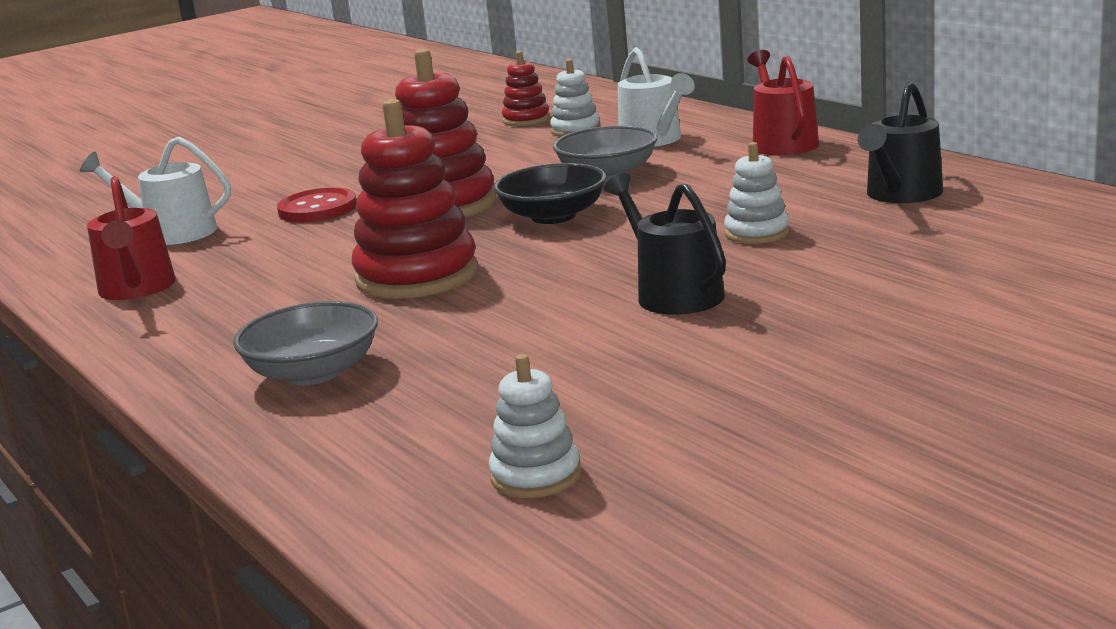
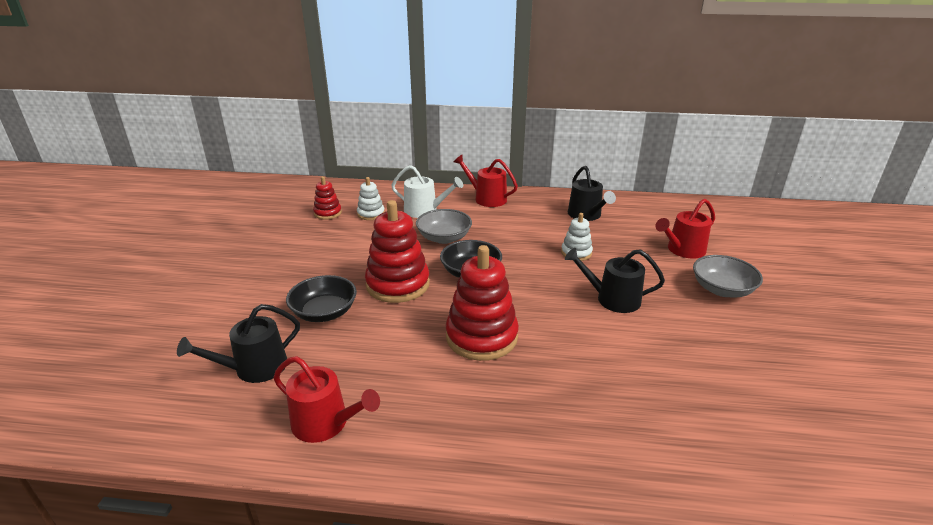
camera: 50 degrees left, 10 degrees up
(172, 233) = (254, 368): white watering can -> black watering can
(313, 373) = (563, 426): grey bowl -> grey bowl (722, 289)
(317, 209) = (324, 312): red button -> black bowl
(536, 476) = (768, 427): white stacking toy -> none
(962, 275) = (683, 250): none -> red watering can

